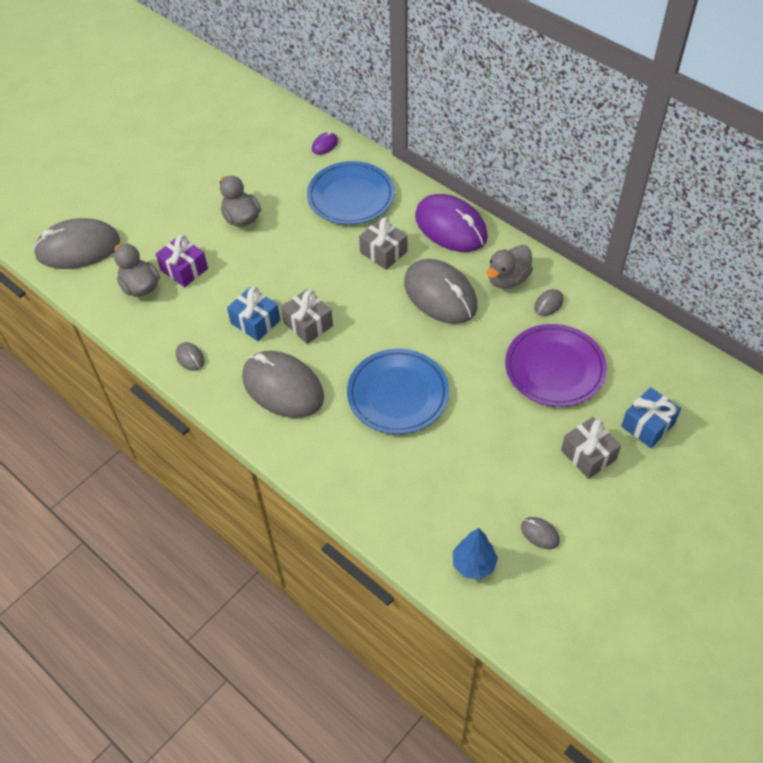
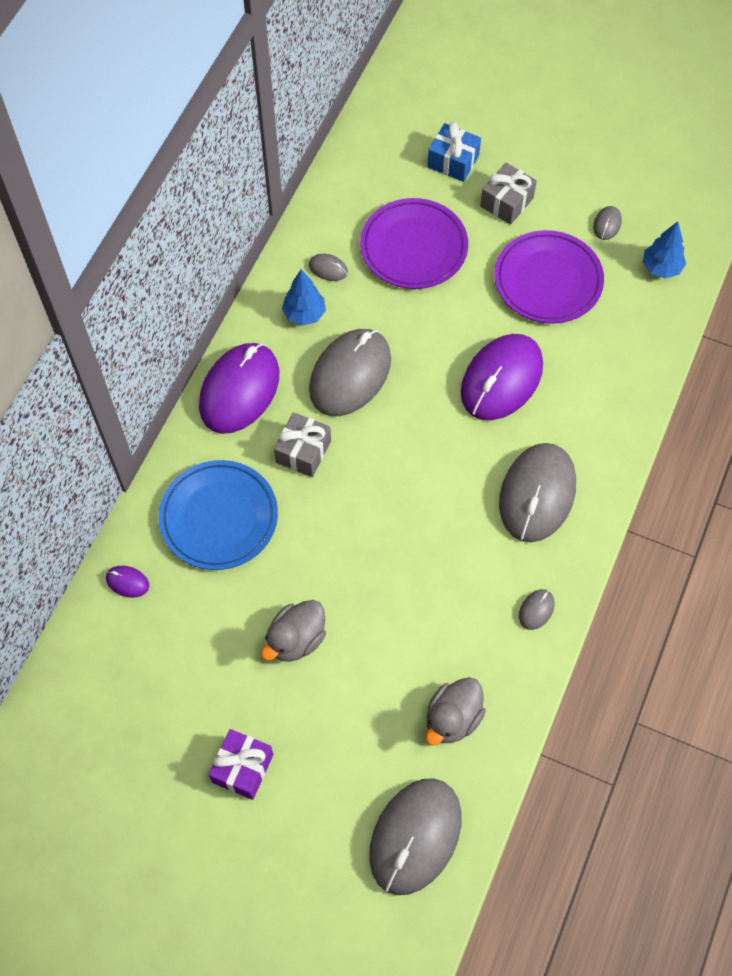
camera: 110 degrees left, 10 degrees up
(78, 248) = (415, 836): grey mouse -> grey mouse turned 60 degrees clockwise
(184, 269) = (406, 675): purple gift -> purple gift (242, 768)
(255, 322) = (458, 557): blue gift -> none
(308, 324) = (441, 498): grey gift -> none
(398, 394) = (501, 379): blue plate -> purple mouse
(488, 461) = (548, 280): none -> purple plate
(507, 279) = (304, 314): grey duck -> blue tree

